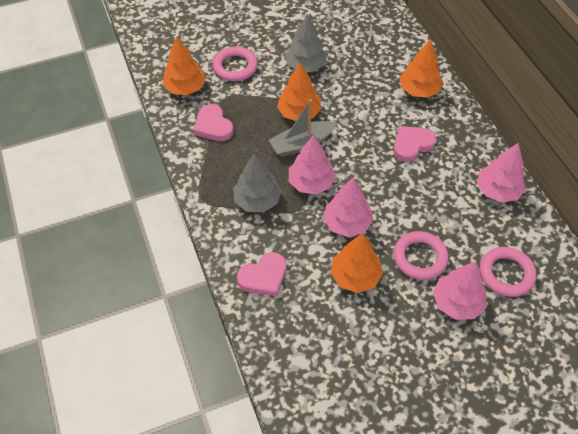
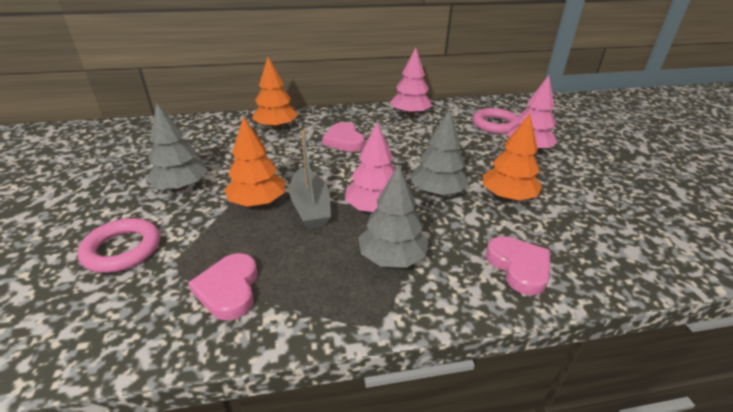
camera: 80 degrees left, 20 degrees down
(185, 88) = (113, 318): orange tree -> none
(213, 126) = (229, 289): pink heart -> pink heart turned 105 degrees clockwise
(347, 223) = (437, 191): pink tree -> grey tree
(420, 258) = (481, 158): pink ring -> none

